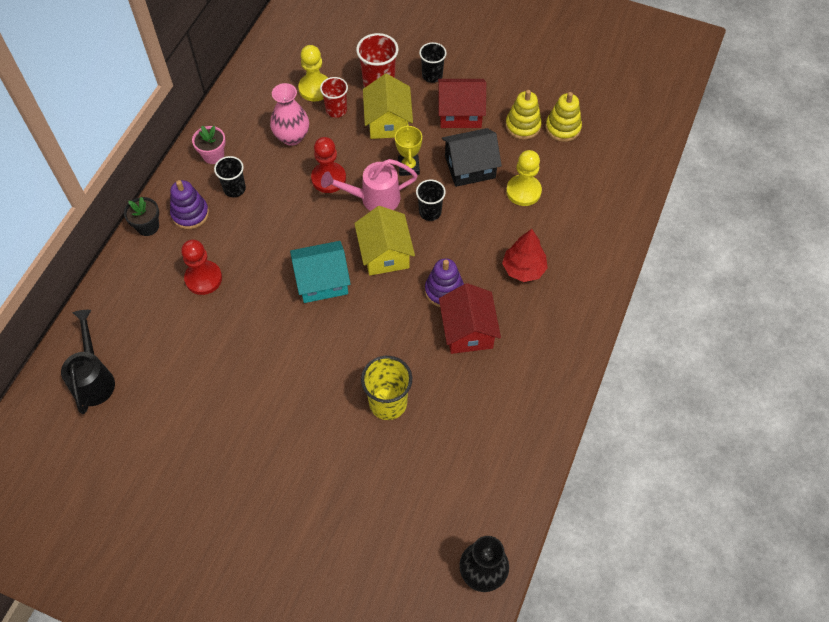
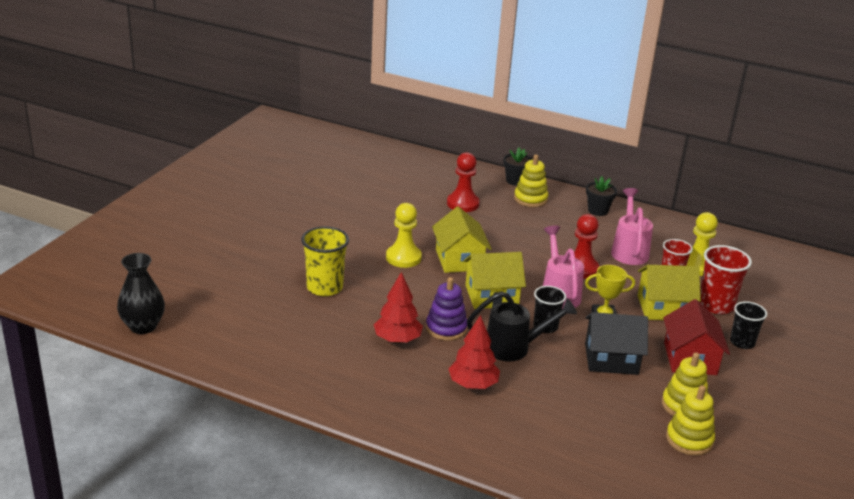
camera: 90 degrees right, 30 degrees down
(94, 379) = (372, 160): black watering can -> black watering can (514, 348)
(190, 214) = (530, 199): purple stacking toy -> yellow stacking toy
(213, 155) = (598, 210): pink flower pot -> black flower pot
(234, 189) = (560, 220): black cup -> none
(292, 137) = (629, 250): pink vase -> pink watering can
(322, 281) = (459, 260): turquoise house -> yellow house
(468, 330) = (397, 339): red house -> red tree
(470, 167) = (611, 359): black house -> black house turned 75 degrees counterclockwise
(523, 191) = (582, 396): yellow pawn -> yellow pawn (403, 258)

